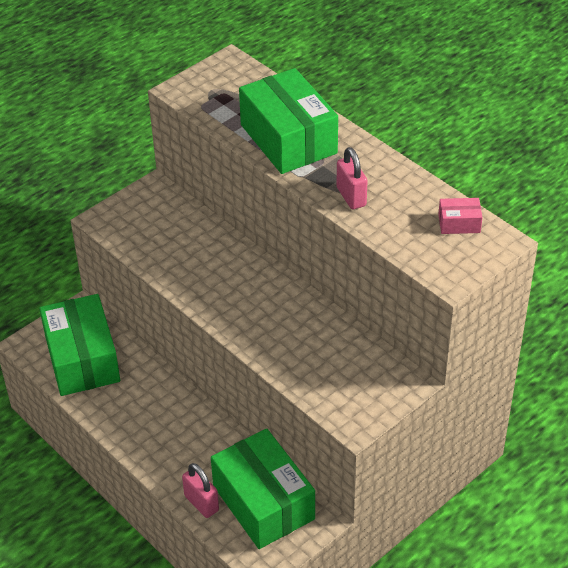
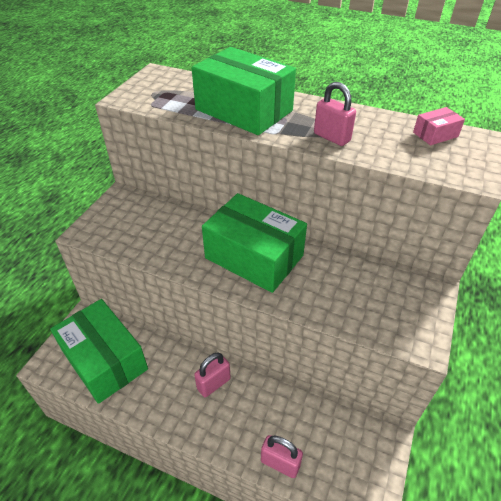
camera: 25 degrees left, 0 degrees up
(177, 417) = (213, 384): none -> pink padlock
(263, 502) = (332, 438): green box -> green box (254, 257)

